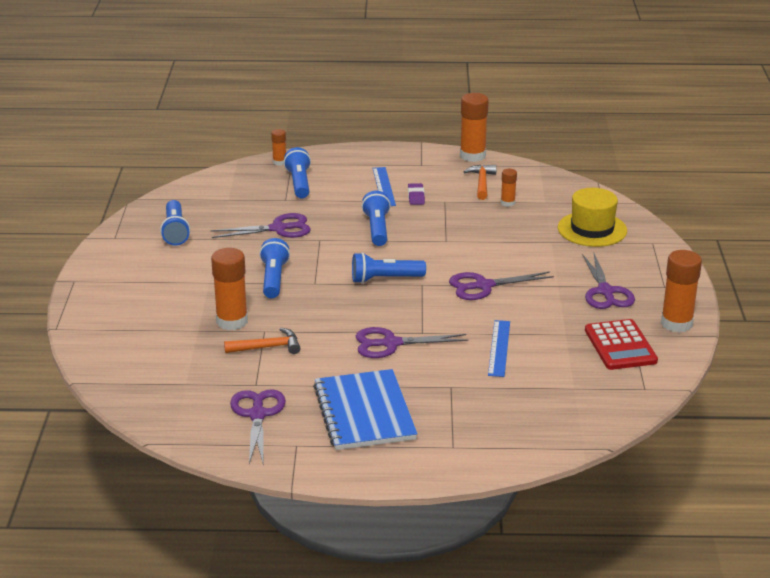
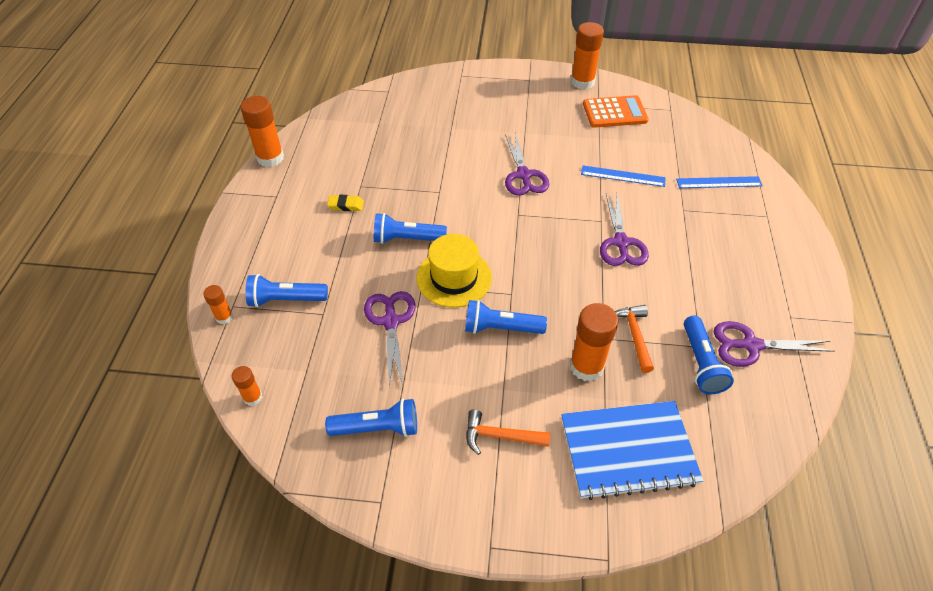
camera: 85 degrees left, 20 degrees up
(364, 412) = (731, 267): blue notebook -> blue notebook (628, 451)
(383, 186) = (316, 228): blue ruler -> blue ruler (719, 182)
(385, 279) = (507, 239): blue flashlight -> blue flashlight (701, 363)
(416, 197) = (346, 205): purple eraser -> yellow eraser
(482, 183) = (330, 157): orange hammer -> orange hammer (500, 436)
(507, 203) = (375, 145): orange glue stick -> orange glue stick (253, 397)
(592, 229) = (434, 103): yellow hat -> yellow hat (454, 278)
(605, 291) = (536, 109): purple scissors -> none
(620, 346) = (614, 112): red calculator -> orange calculator

